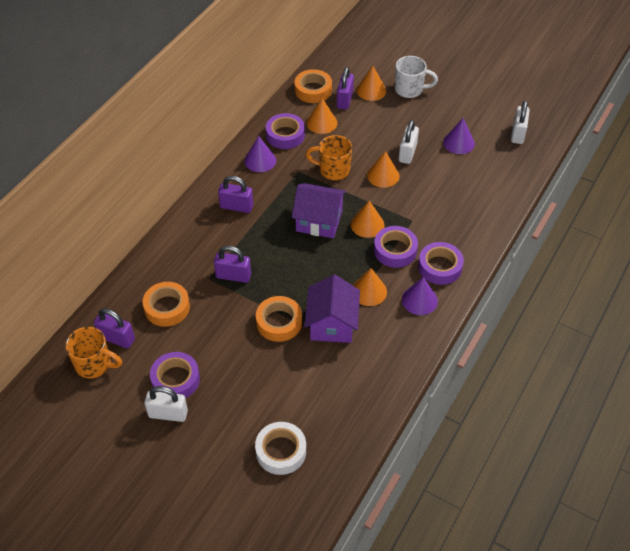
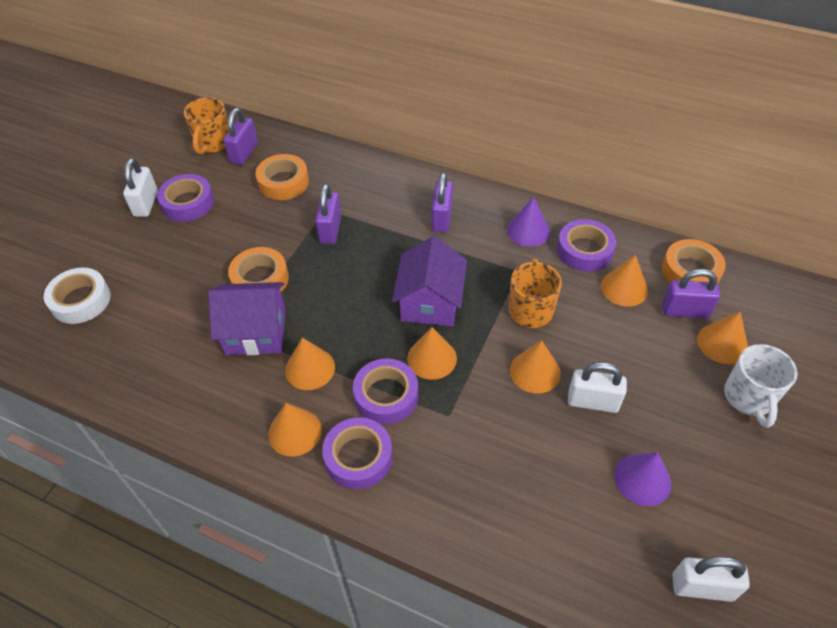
camera: 85 degrees right, 0 degrees up
(419, 300) = (295, 432): purple cone -> orange cone

